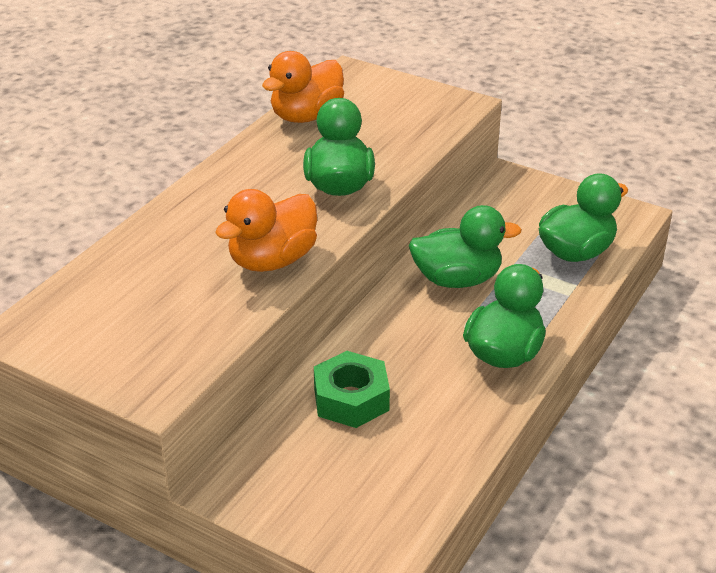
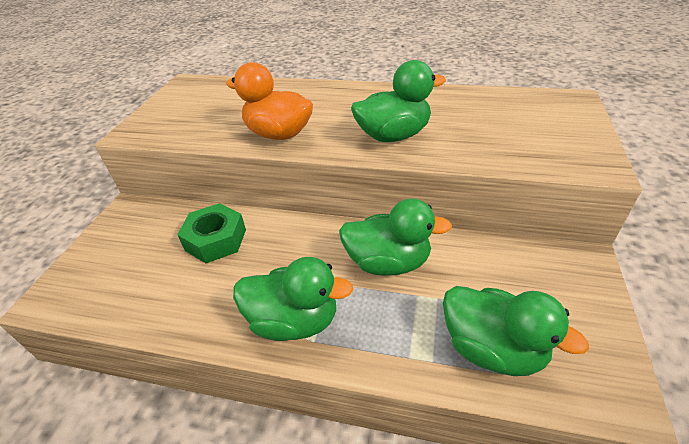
camera: 75 degrees right, 5 degrees up
(306, 116) = (480, 99): orange duck -> none
(457, 279) = (388, 262): green duck -> green duck turned 60 degrees counterclockwise

